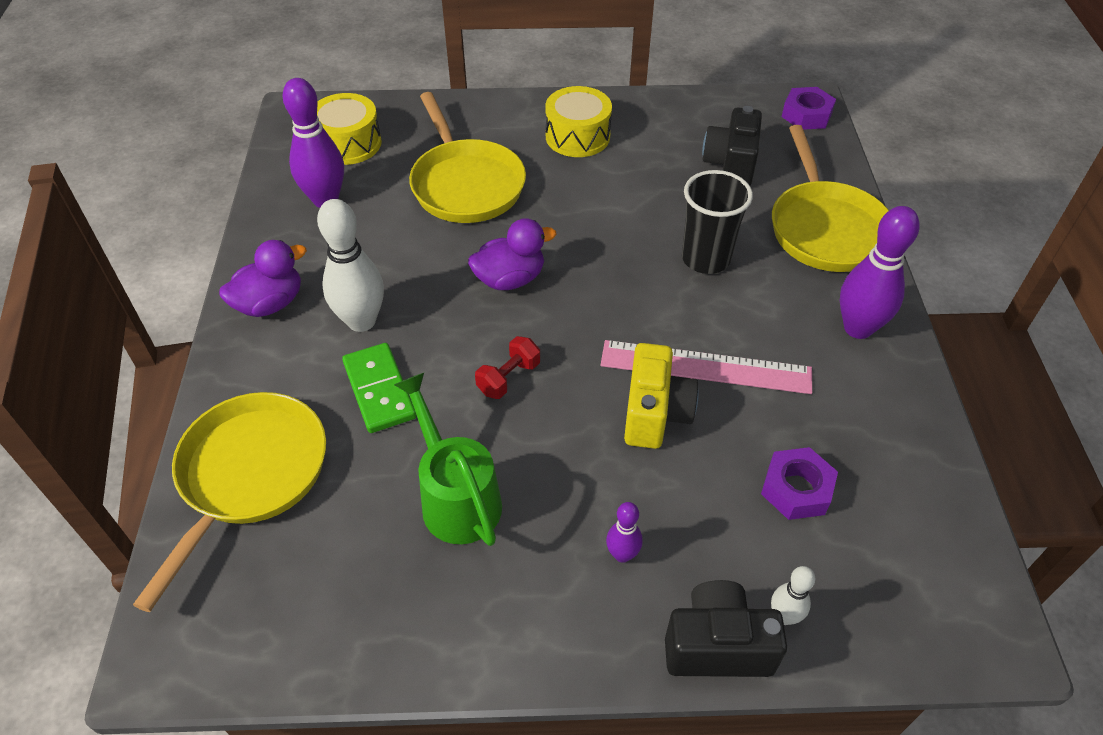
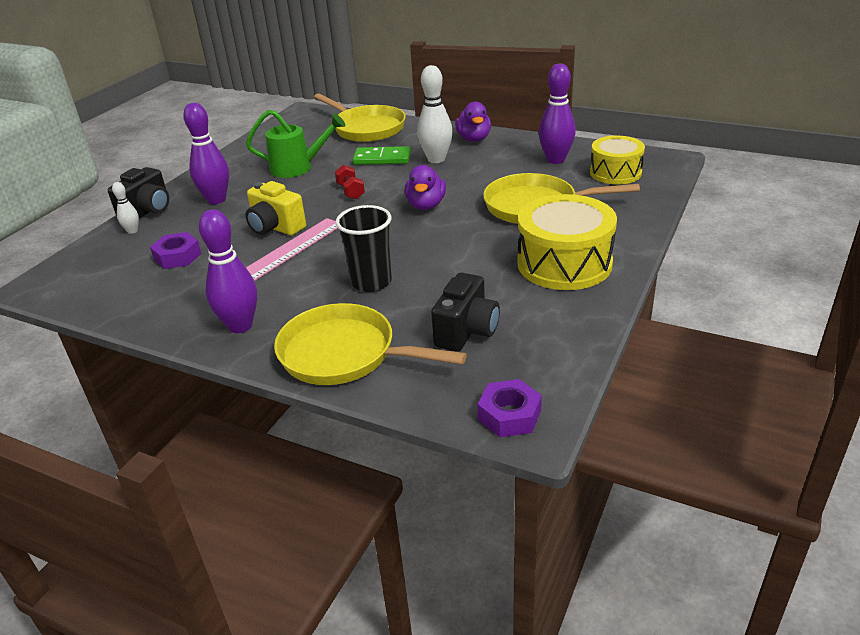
camera: 120 degrees right, 15 degrees down
(577, 136) = (564, 263): yellow drum -> yellow drum, size x1.53
(622, 554) = (216, 200): purple bowling pin -> purple bowling pin, size x1.97
(730, 165) = (466, 331): black camera -> black camera turned 75 degrees clockwise

